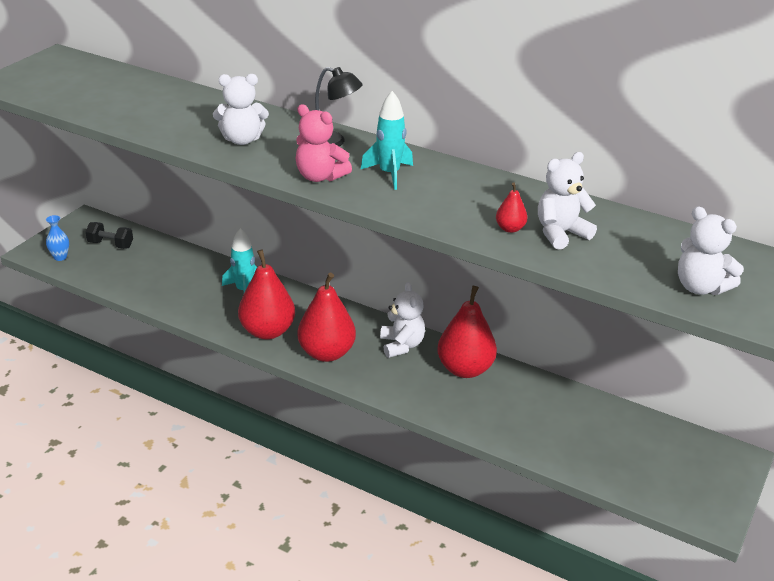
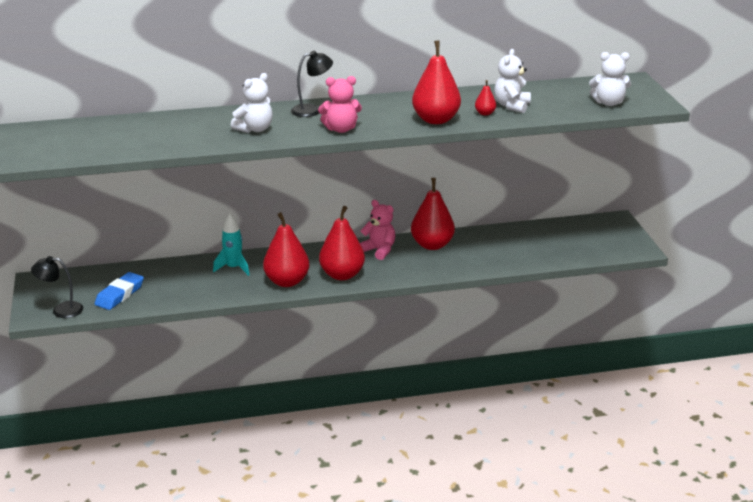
camera: 40 degrees left, 5 degrees down
(60, 257) = (61, 310): blue vase -> black lamp
(110, 244) = (87, 286): black dumbbell -> none
(120, 267) = (120, 295): none -> blue eraser
(389, 174) = (376, 113): turquoise rocket -> none
(401, 345) = (379, 250): white teddy bear -> pink teddy bear
(438, 211) = (436, 120): none -> red pear

